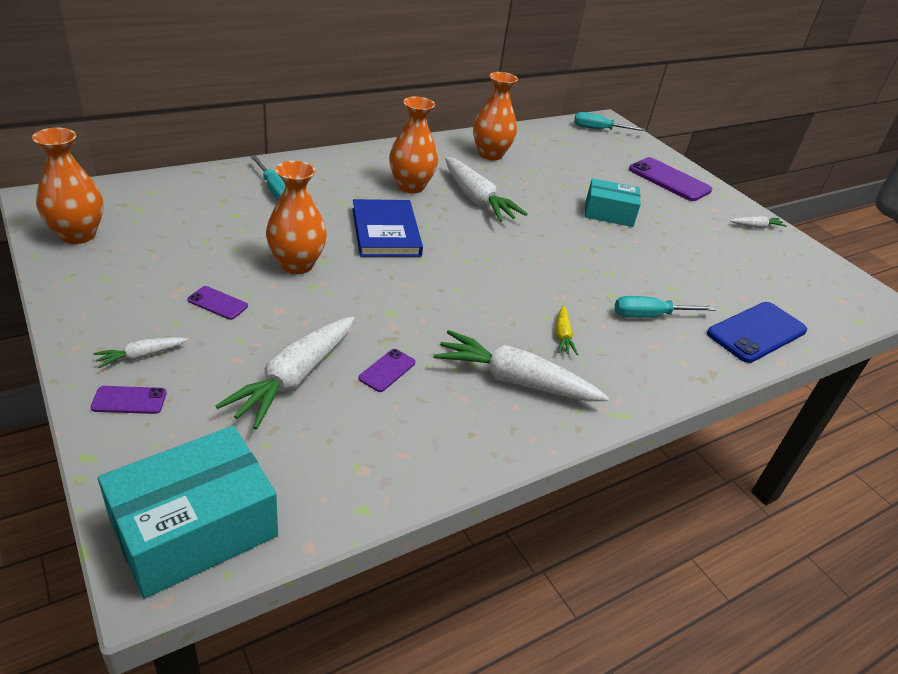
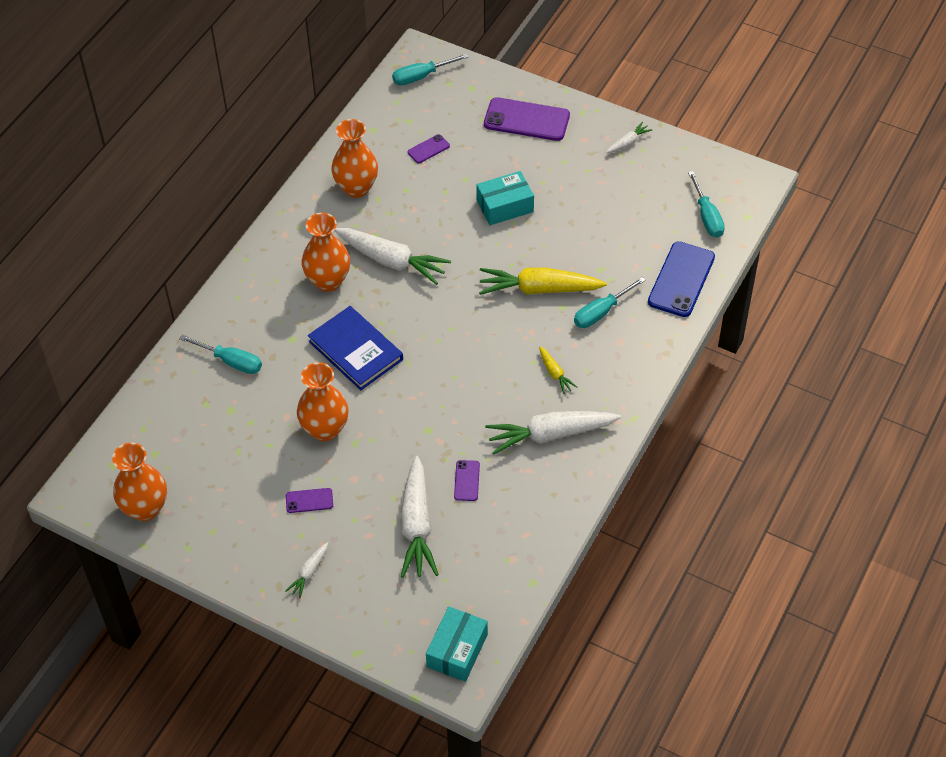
camera: 25 degrees left, 15 degrees up
(129, 400) = (338, 605): purple phone -> purple phone (428, 149)
(195, 529) = (457, 650): turquoise box -> turquoise box, size x0.66
(597, 273) = (539, 289): none -> yellow carrot
(812, 302) = (707, 217): none -> turquoise screwdriver

